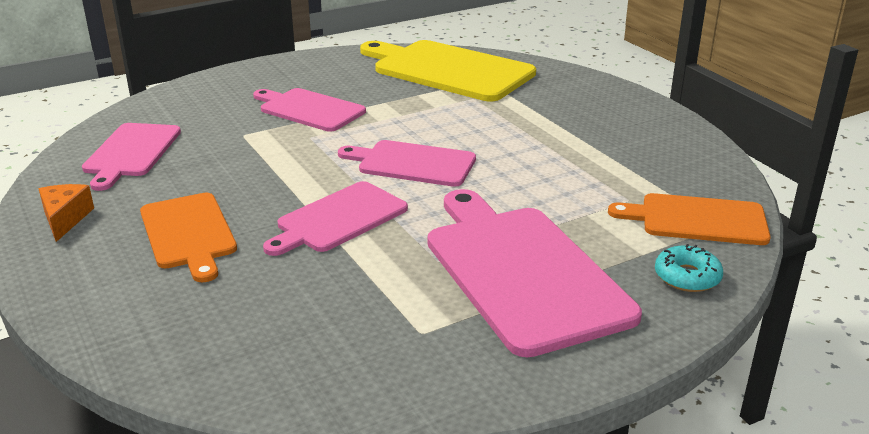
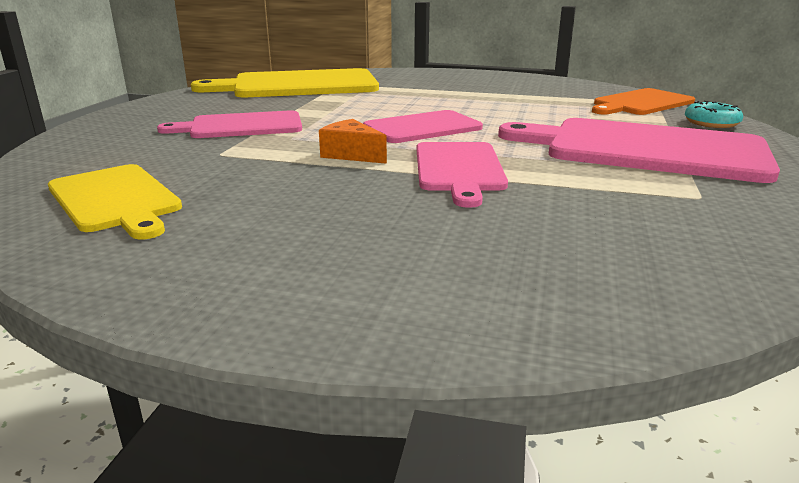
camera: 45 degrees left, 5 degrees down
(65, 219) = (174, 273): orange cheese -> orange cheese (351, 154)
(131, 152) = (116, 200): pink cutting board -> yellow cutting board
(189, 233) = (360, 224): orange cutting board -> none

